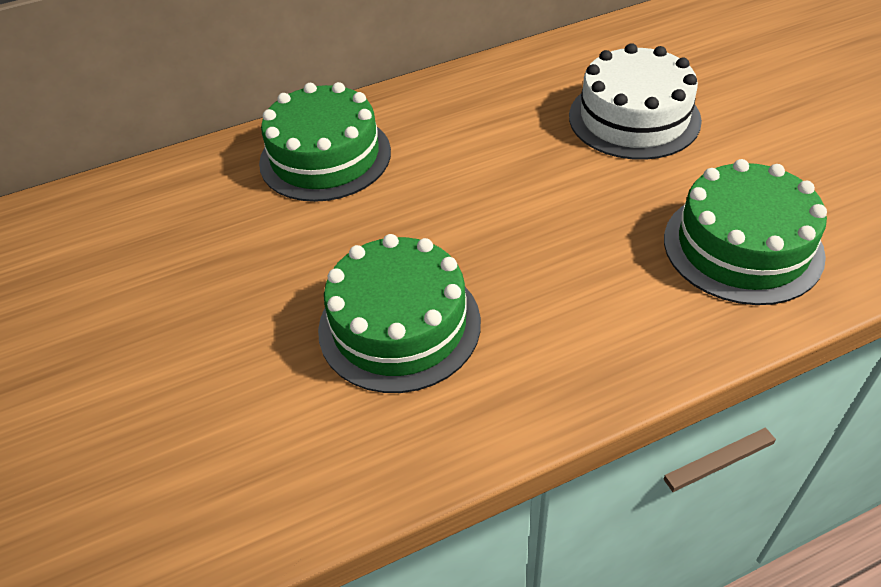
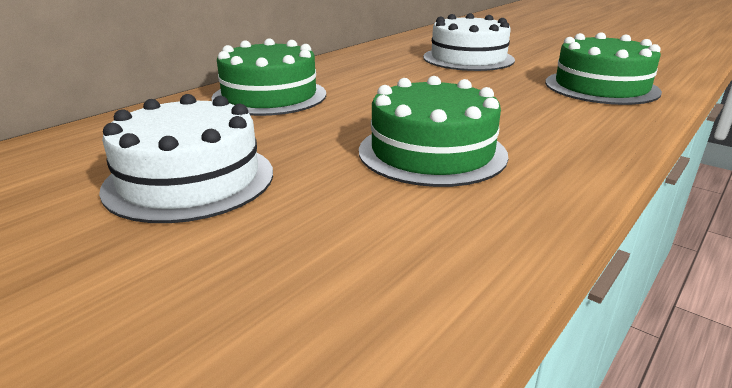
camera: 30 degrees left, 20 degrees down
(164, 296) = (190, 180): none -> white cake

